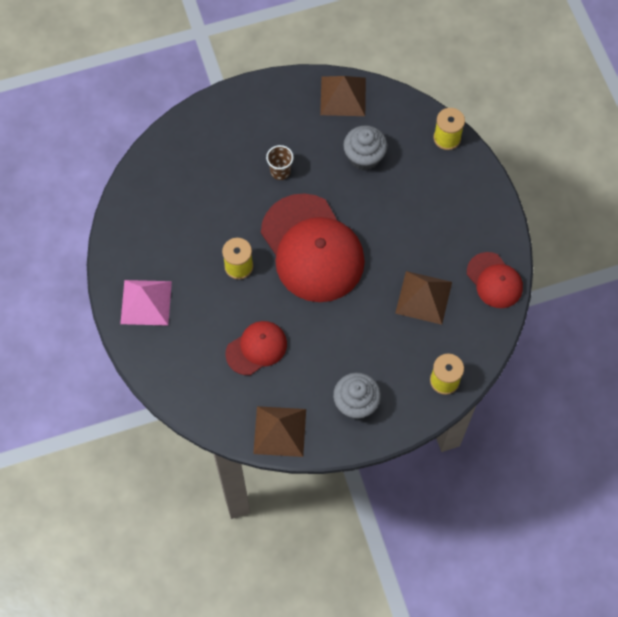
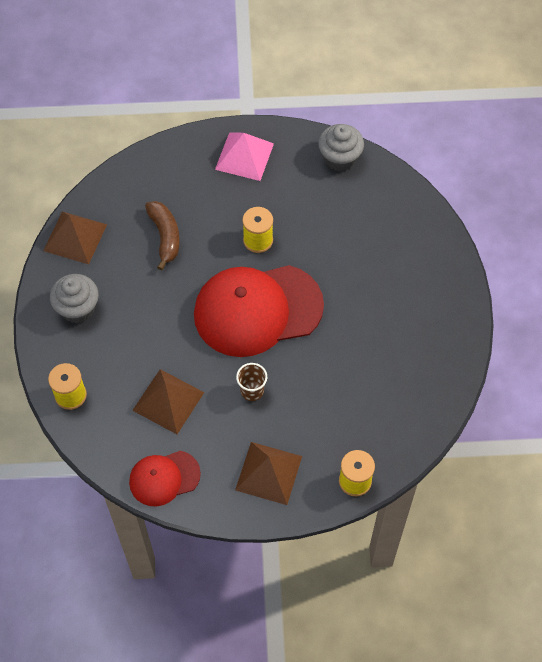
camera: 105 degrees right, 5 degrees down
(256, 348) = (165, 236): red cap -> brown banana
(280, 171) = (356, 301): brown cup -> brown cup (252, 391)
(343, 96) = (437, 386): brown pyramid -> brown pyramid (269, 473)
(364, 157) = (353, 387): grey cupcake -> grey cupcake (340, 158)

